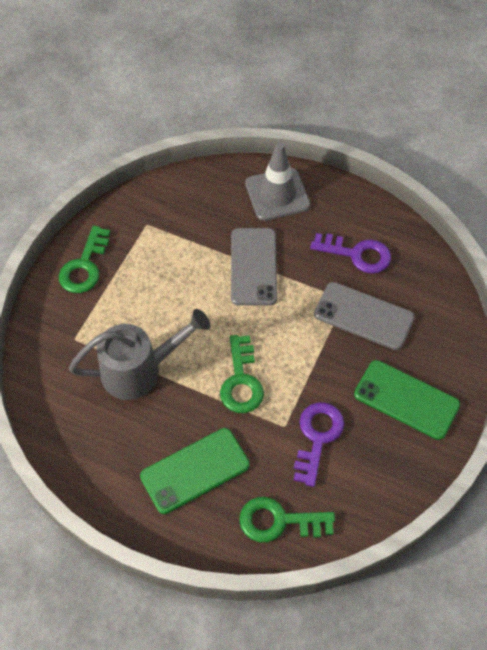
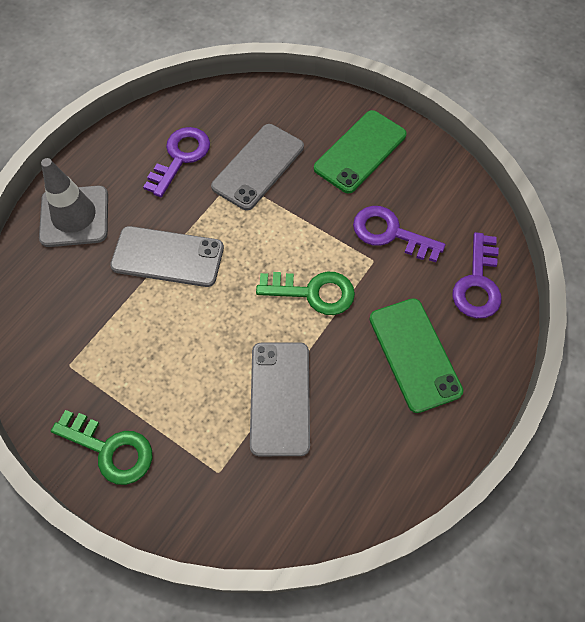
camera: 80 degrees left, 5 degrees up
(139, 370) = (280, 398): grey watering can -> grey phone
(279, 521) = (477, 283): green key -> purple key

